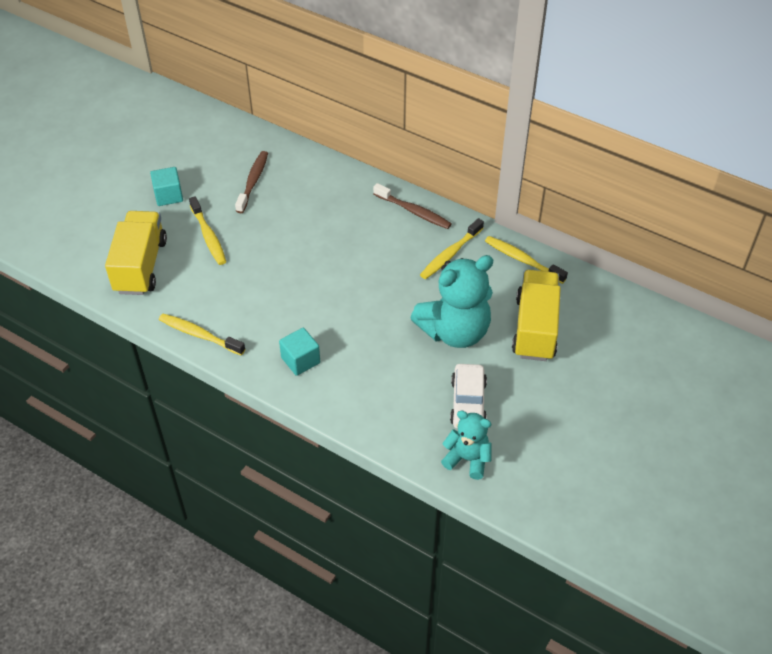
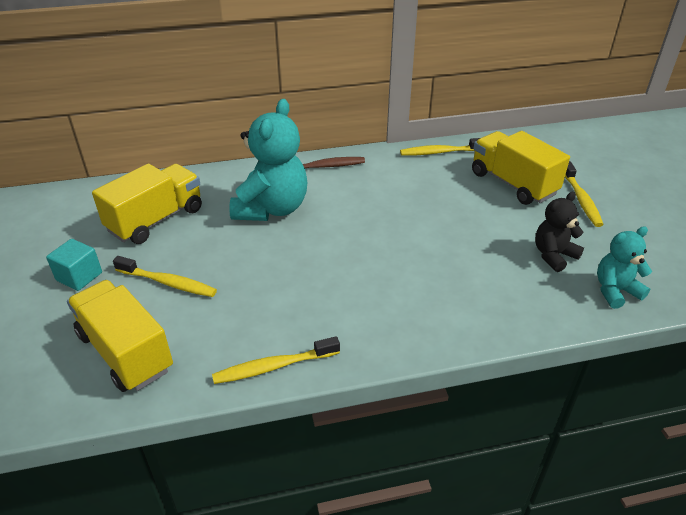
camera: 45 degrees left, 10 degrees down
(253, 181) = (156, 220): brown toothbrush -> yellow truck
(300, 360) = (394, 318): turquoise cube -> none
(450, 254) = (390, 176): yellow toothbrush -> yellow toothbrush (581, 199)
(455, 331) = (470, 218): turquoise teddy bear -> turquoise teddy bear (272, 209)
(468, 403) = (553, 255): white car -> black teddy bear

